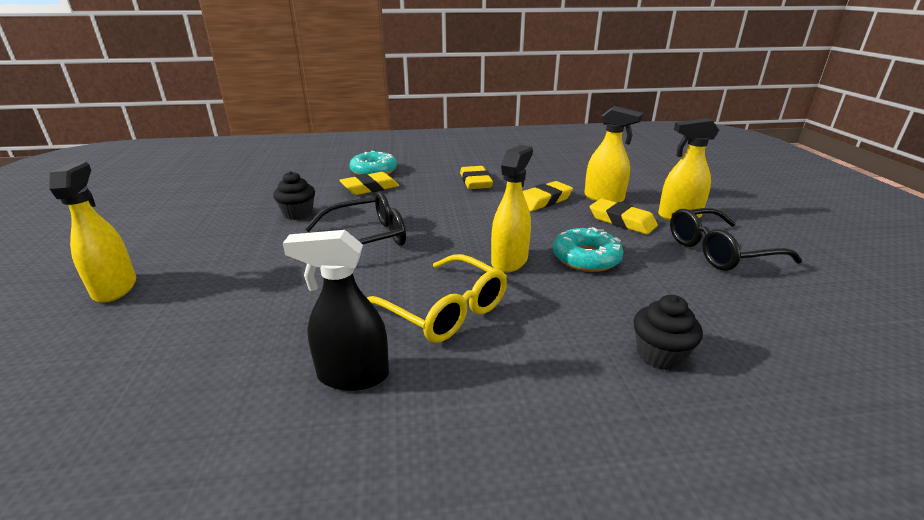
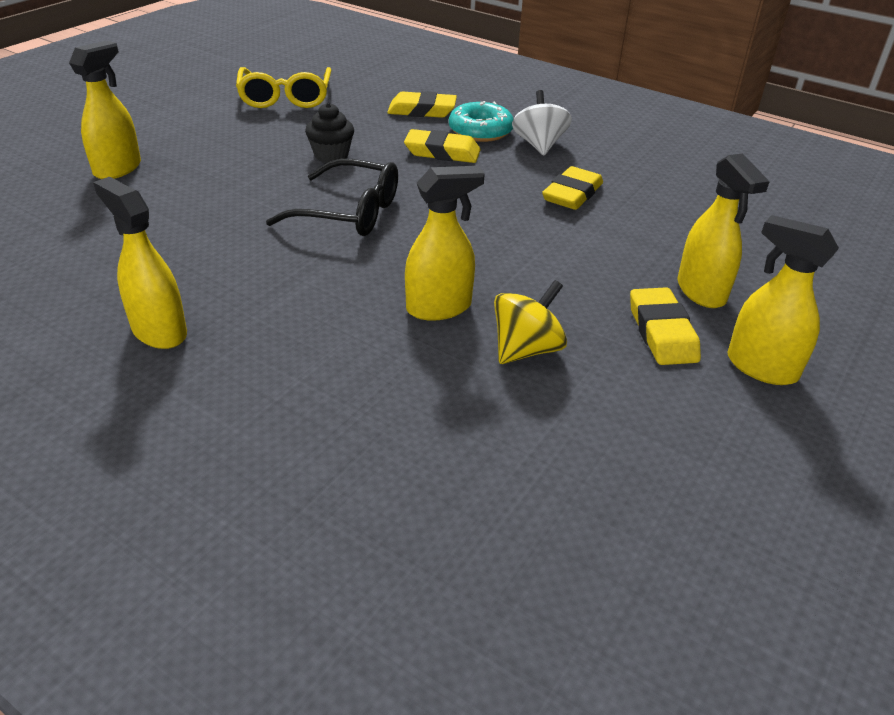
camera: 40 degrees right, 10 degrees up
(352, 375) = (159, 331): black spray bottle -> yellow spray bottle
(418, 167) = (539, 145): none -> white spinning top
(445, 310) = (301, 321): yellow glasses -> yellow glasses (285, 98)
(543, 200) = (611, 257): yellow eraser -> yellow eraser (422, 110)
(586, 258) = (526, 349): turquoise donut -> yellow spinning top
(659, 355) = (409, 479): black cupcake -> none
(719, 251) = (715, 437): black glasses -> none

